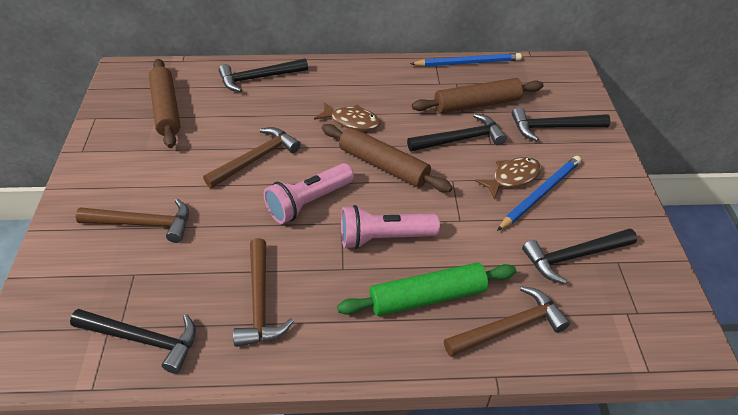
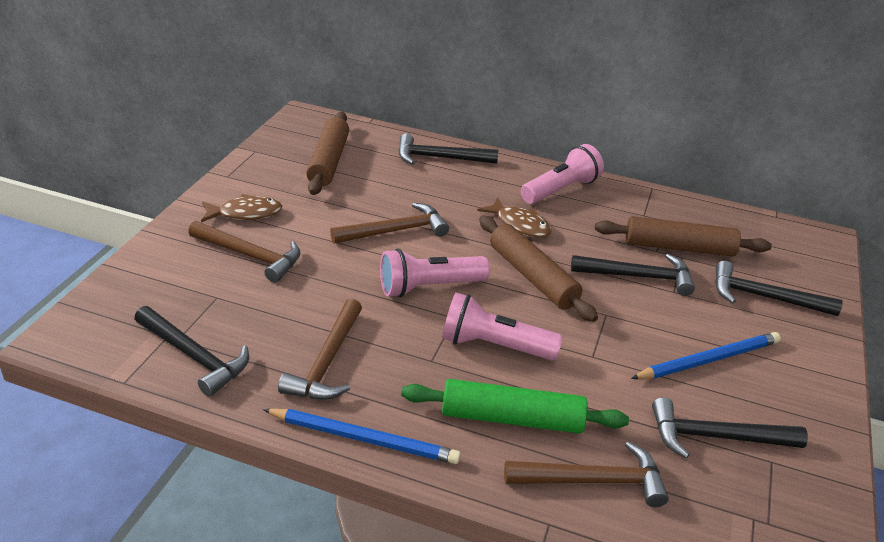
camera: 20 degrees right, 10 degrees down
(368, 79) = (561, 190): none -> pink flashlight
(467, 63) = (690, 203): blue pencil -> blue pencil (363, 438)
(512, 177) = (681, 333): brown fish -> brown fish (245, 213)

